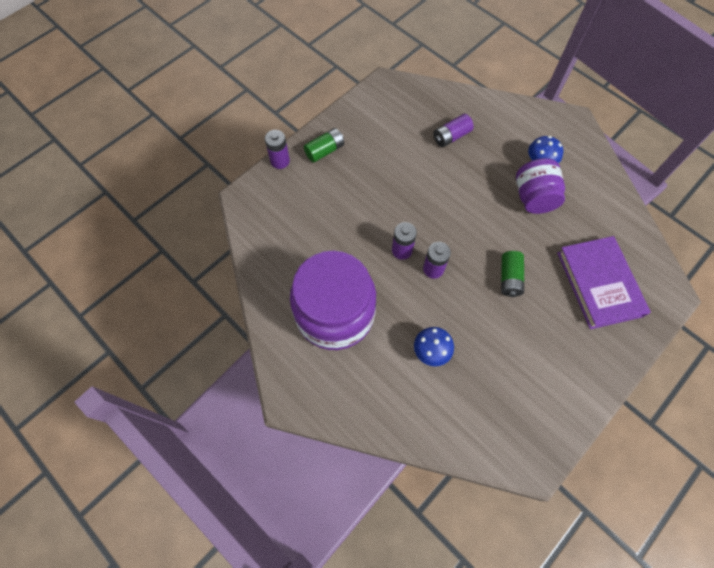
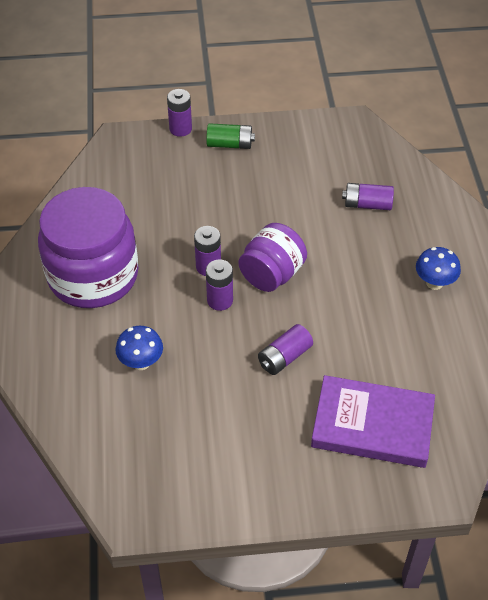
camera: 40 degrees right, 15 degrees down
(509, 278) = (284, 357): green battery -> purple battery
(533, 198) = (392, 308): purple jar -> purple jar (272, 274)
(599, 284) = (372, 425): purple book -> purple book turned 75 degrees clockwise

